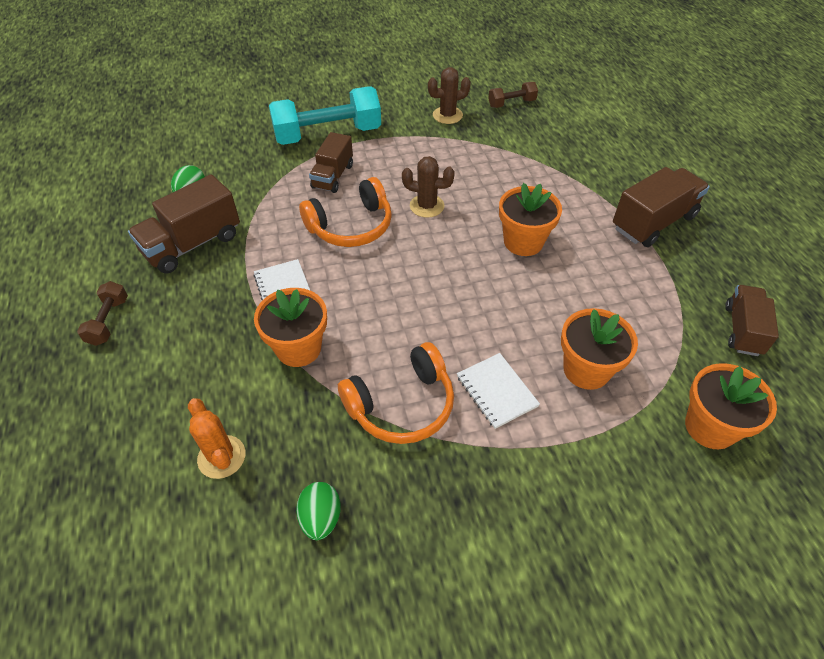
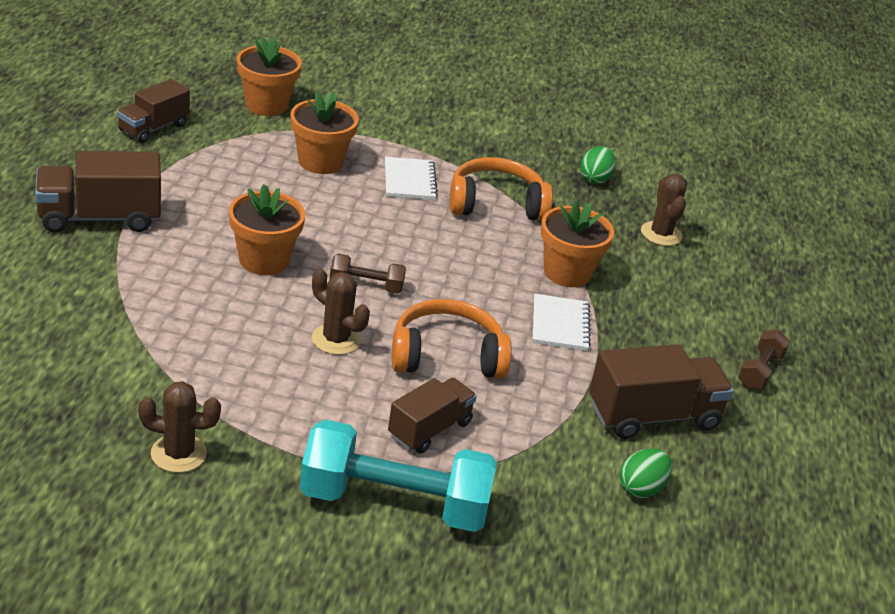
camera: 160 degrees left, 15 degrees down
(221, 457) = (661, 234): orange cactus -> brown cactus
(511, 103) = (55, 429): brown dumbbell -> brown dumbbell (366, 286)

